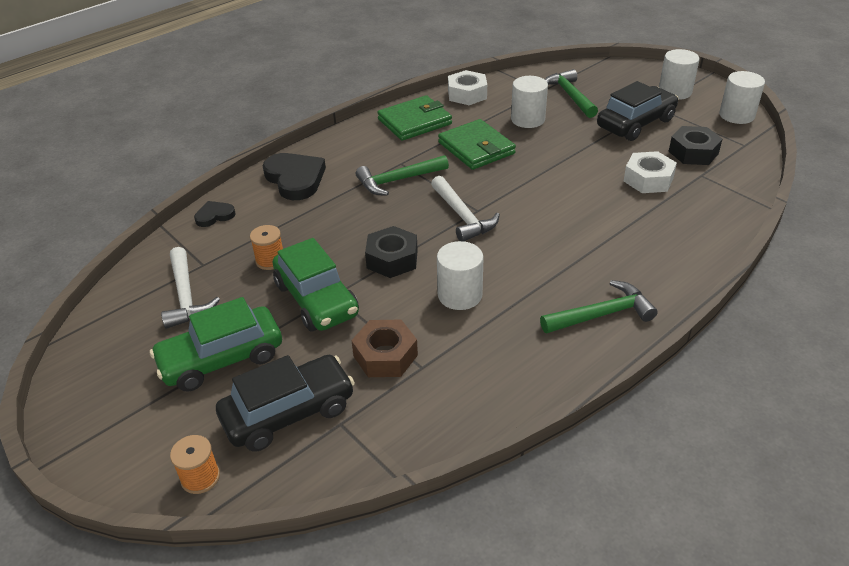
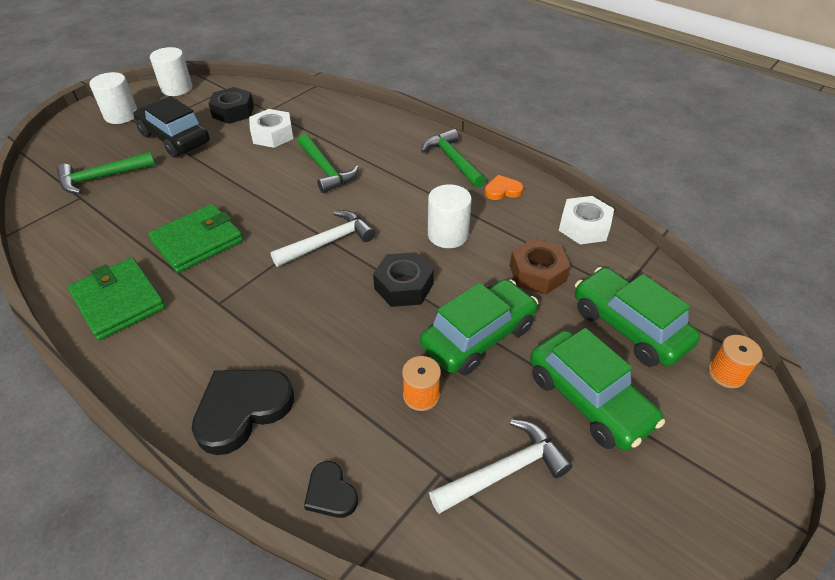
camera: 100 degrees left, 5 degrees up
(288, 413) = (628, 327): black car -> green car
(398, 180) = (257, 300): green hammer -> green hammer (326, 170)
(467, 94) = (63, 258): white nut -> white nut (584, 227)
(527, 119) = (145, 206): white cylinder -> none
(535, 351) = (502, 190): none -> orange heart

